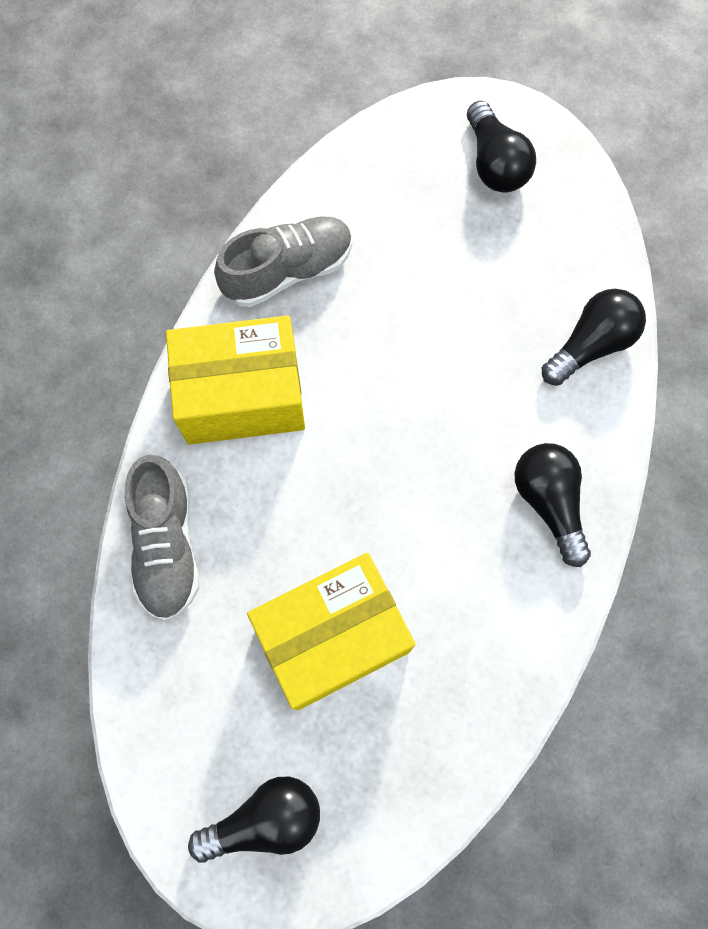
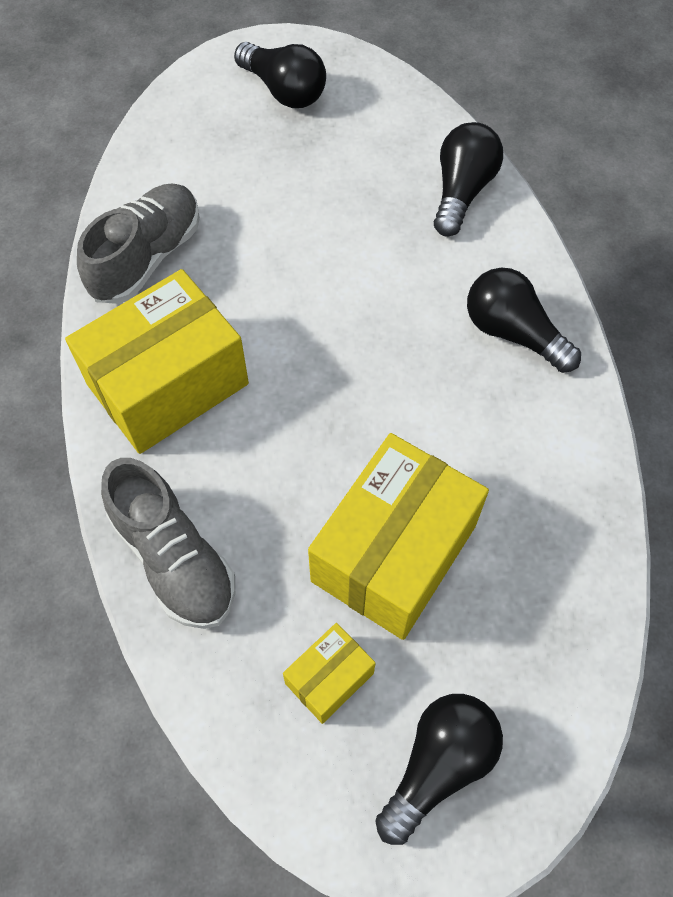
camera: 30 degrees left, 10 degrees down
(225, 706) = (329, 678): none -> yellow box

